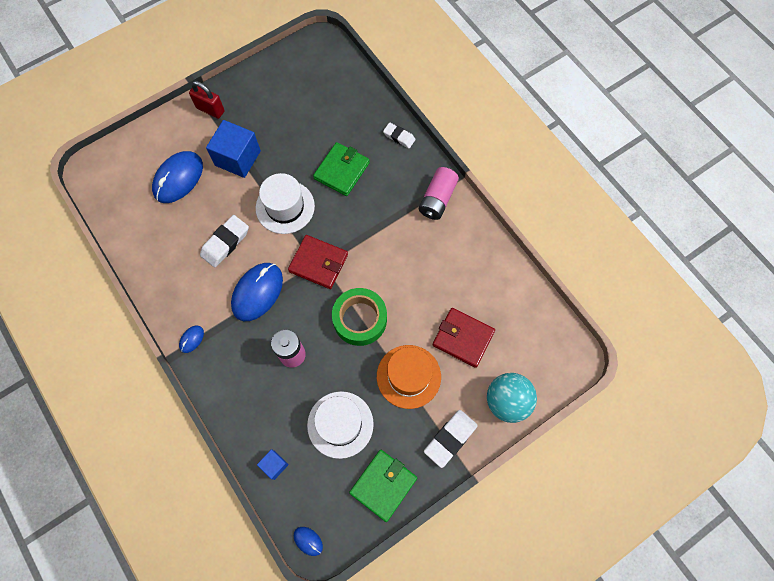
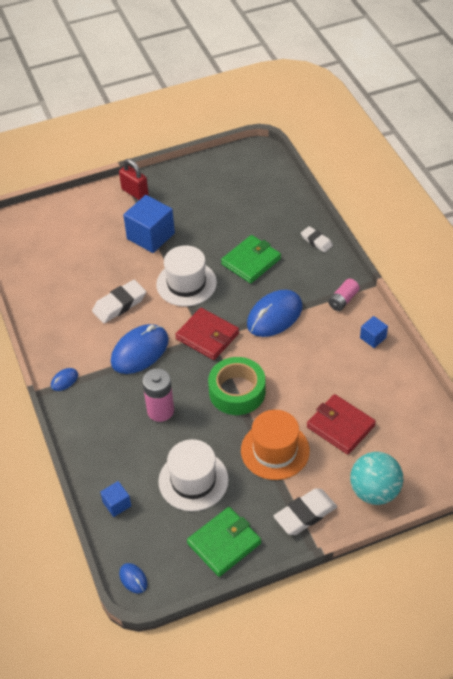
camera: 15 degrees right, 20 degrees down
(178, 178) = (88, 244): blue mouse -> blue mouse (274, 316)
(437, 199) = (343, 300): pink battery -> pink battery, size x0.66
(473, 236) = (373, 338): none -> blue cube

